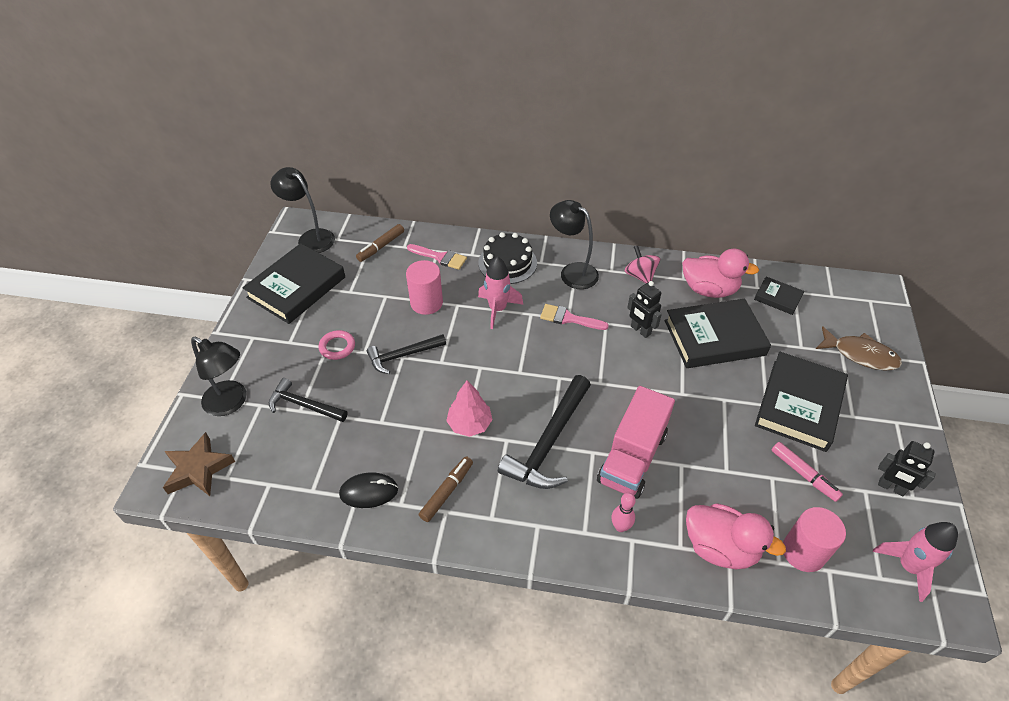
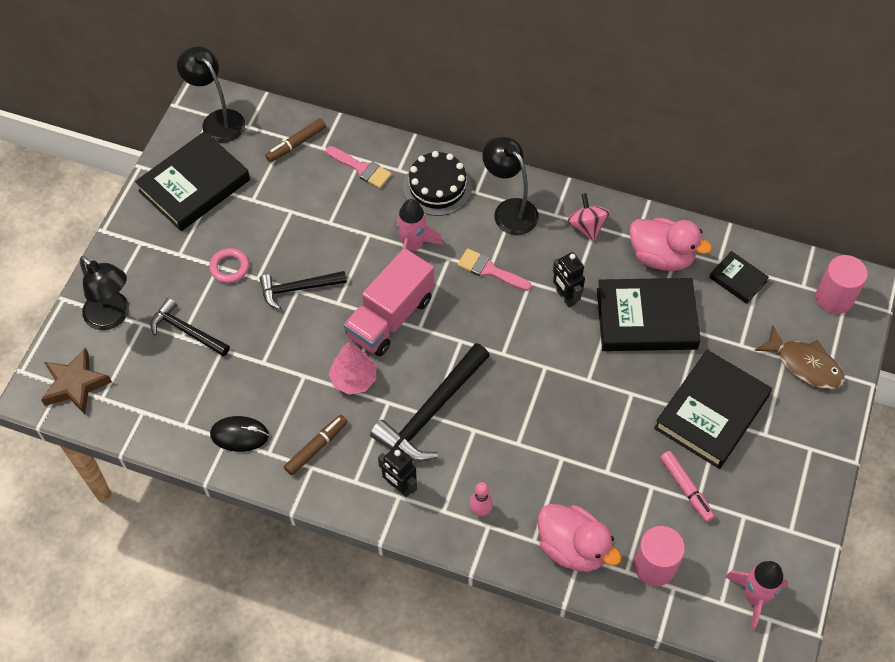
camera: 10 degrees right, 10 degrees up
(426, 303) = (335, 227): pink cylinder -> pink cylinder (834, 298)
(632, 457) = (513, 442): pink truck -> pink truck (390, 317)
(891, 487) = (772, 517): black robot -> black robot (399, 486)

